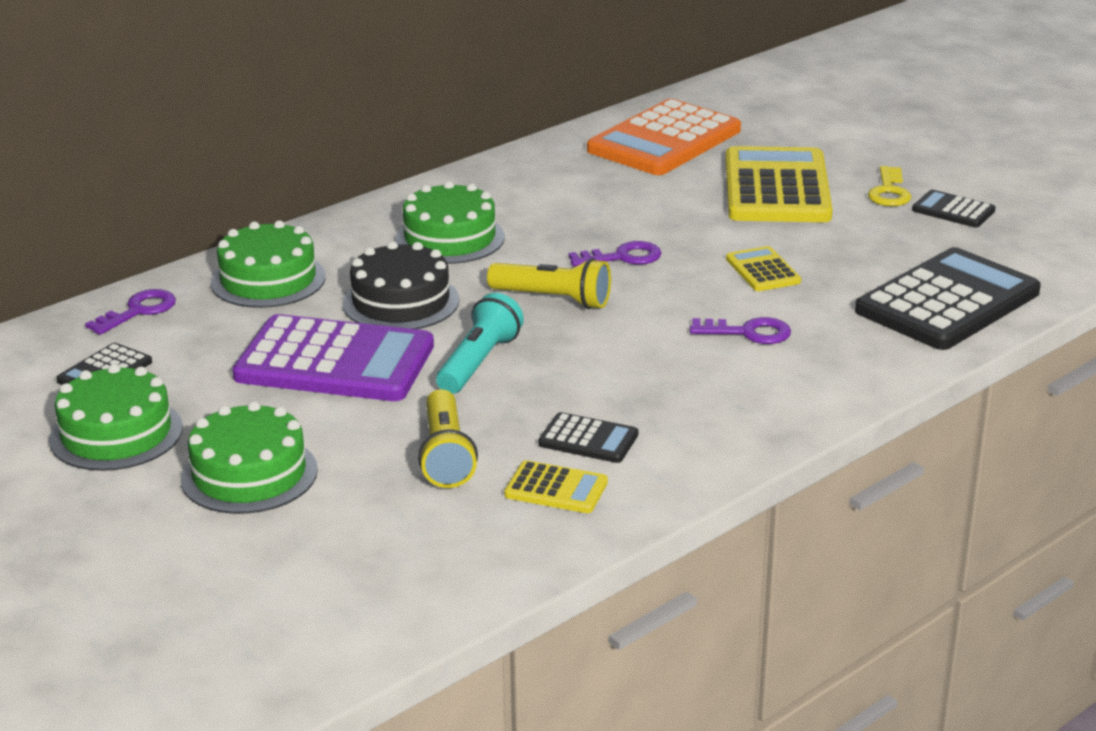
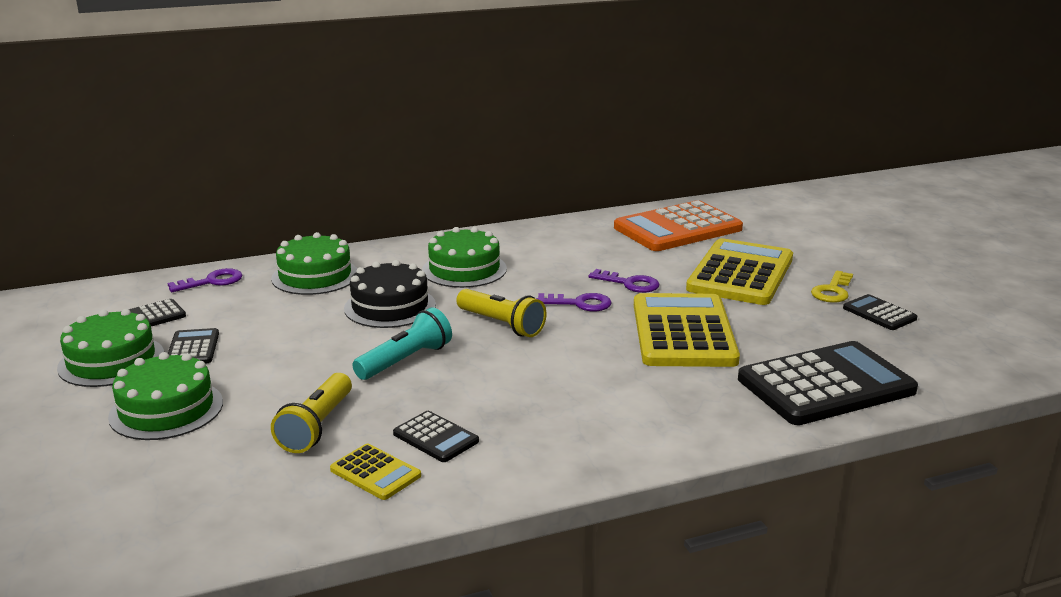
camera: 20 degrees right, 5 degrees down
(205, 398) = (193, 348): none -> black calculator
(335, 362) = (305, 340): purple calculator -> none
(748, 332) = (634, 378): purple key -> purple key (629, 283)
(762, 270) = (683, 332): yellow calculator -> yellow calculator, size x2.16

